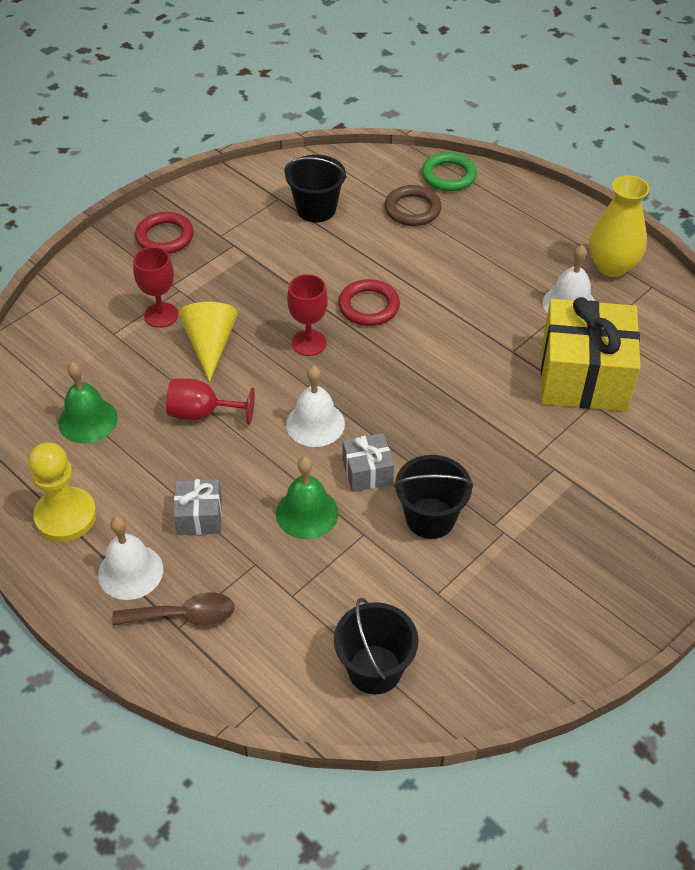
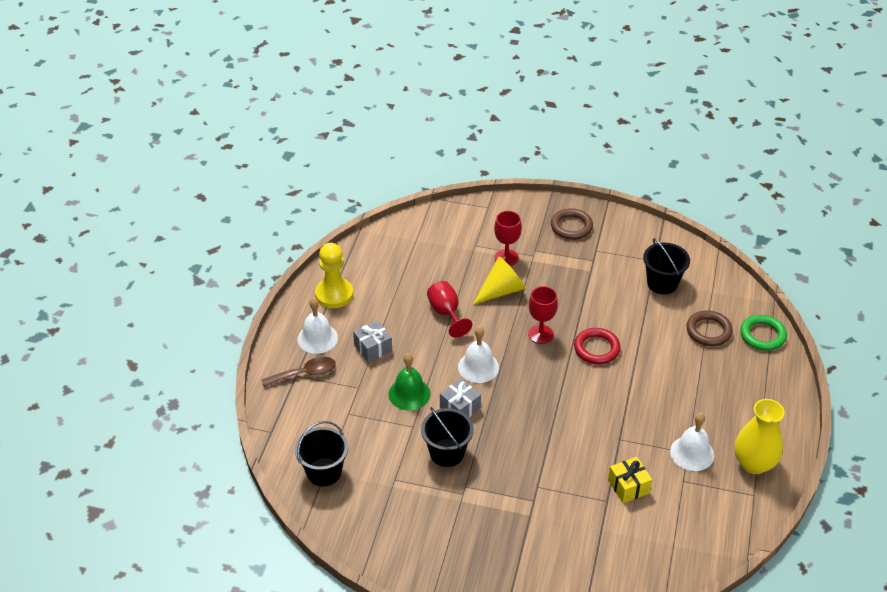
camera: 60 degrees right, 5 degrees down
(88, 420) = (404, 268): green bell -> none
(165, 237) = (571, 227): red ring -> brown ring
(184, 615) = (305, 374): brown spoon -> brown spoon turned 75 degrees counterclockwise
(583, 376) = (628, 486): yellow gift -> yellow gift, size x0.47

